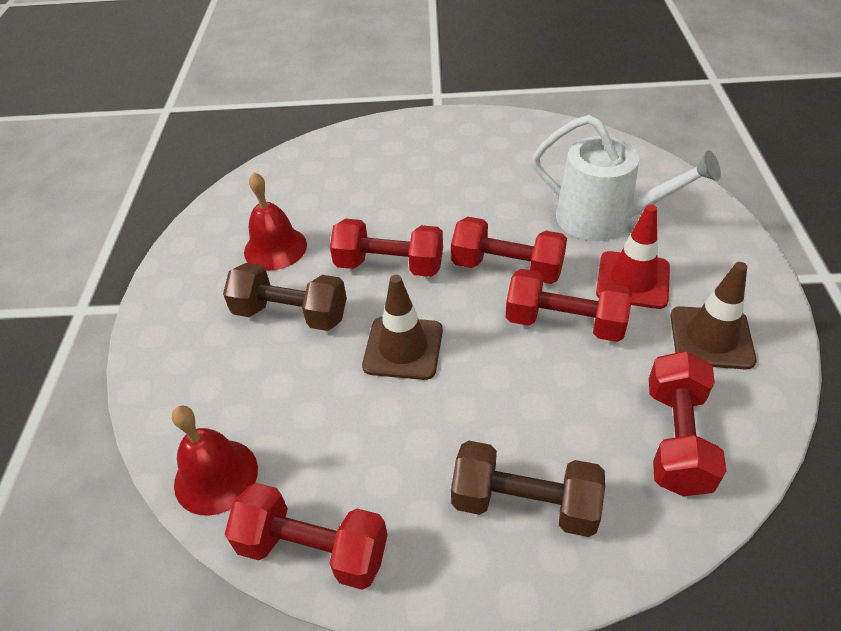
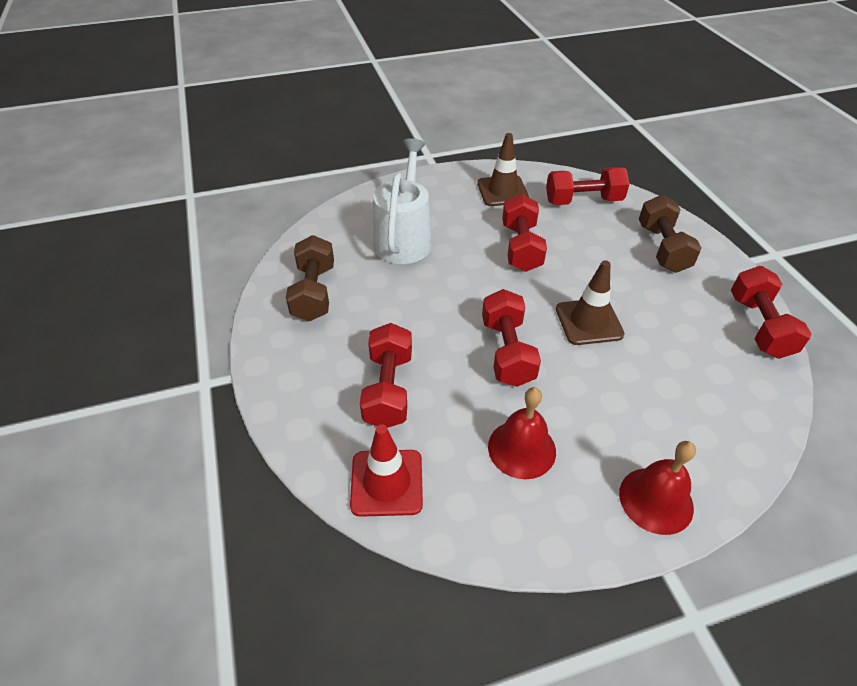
camera: 110 degrees left, 0 degrees up
(216, 476) = (760, 394): red bell -> red bell (656, 500)
(290, 314) = (596, 403): brown dumbbell -> brown dumbbell (314, 292)
(507, 268) = (479, 281): red dumbbell -> red dumbbell (388, 389)
(632, 280) = (466, 222): red traffic cone -> red traffic cone (387, 482)

